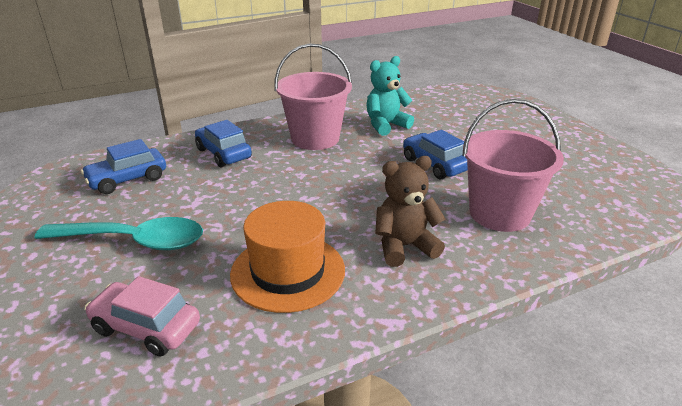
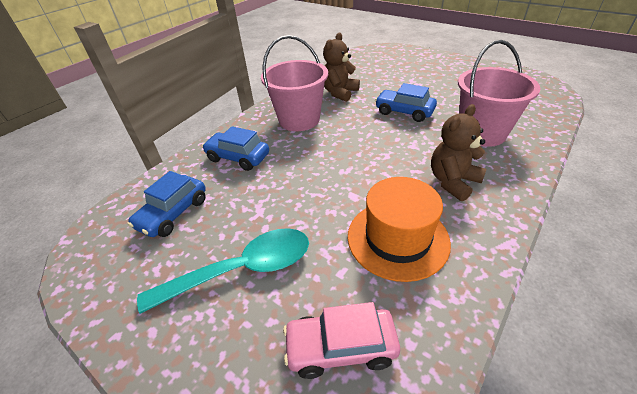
camera: 25 degrees left, 10 degrees up
(386, 125) = (339, 93): turquoise teddy bear -> brown teddy bear

